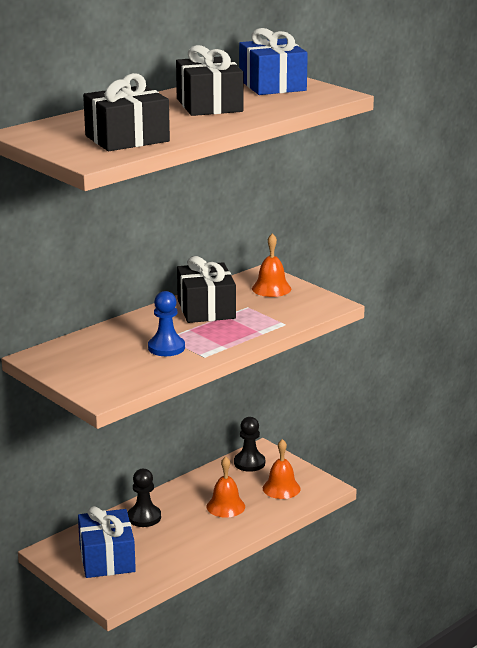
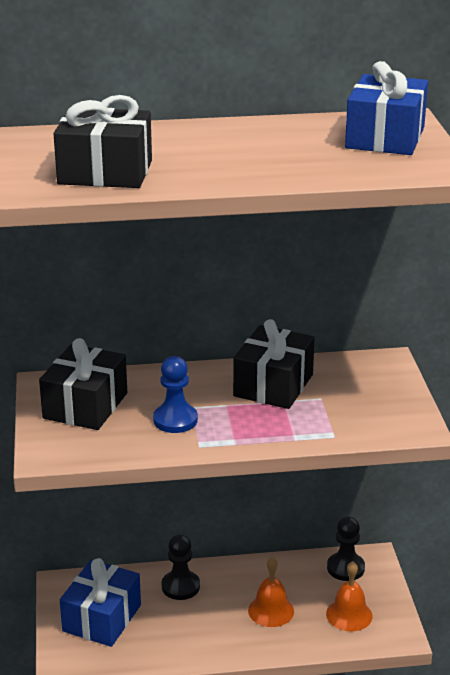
camera: 35 degrees right, 5 degrees up
(209, 105) = (267, 149): black gift -> black gift (85, 406)
(271, 288) = (374, 383): orange bell -> none

